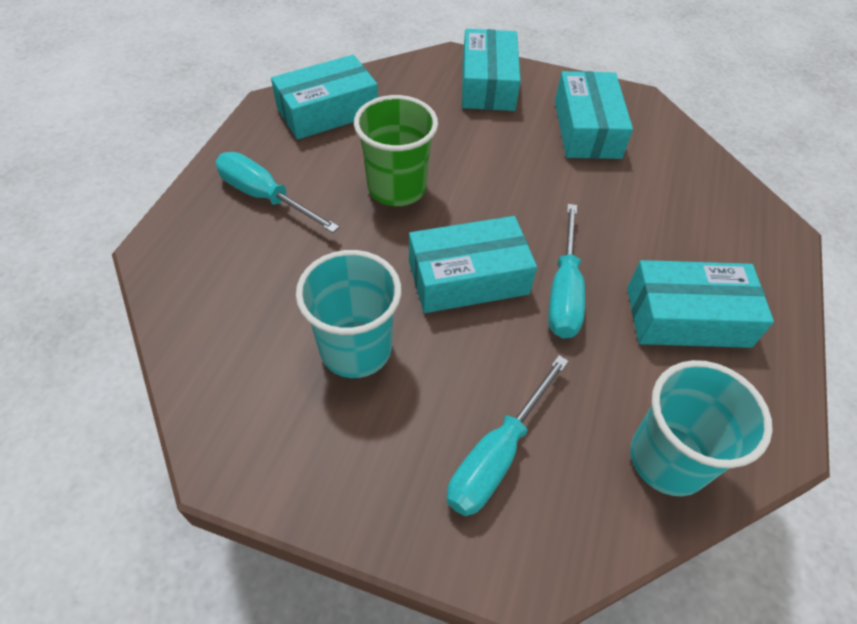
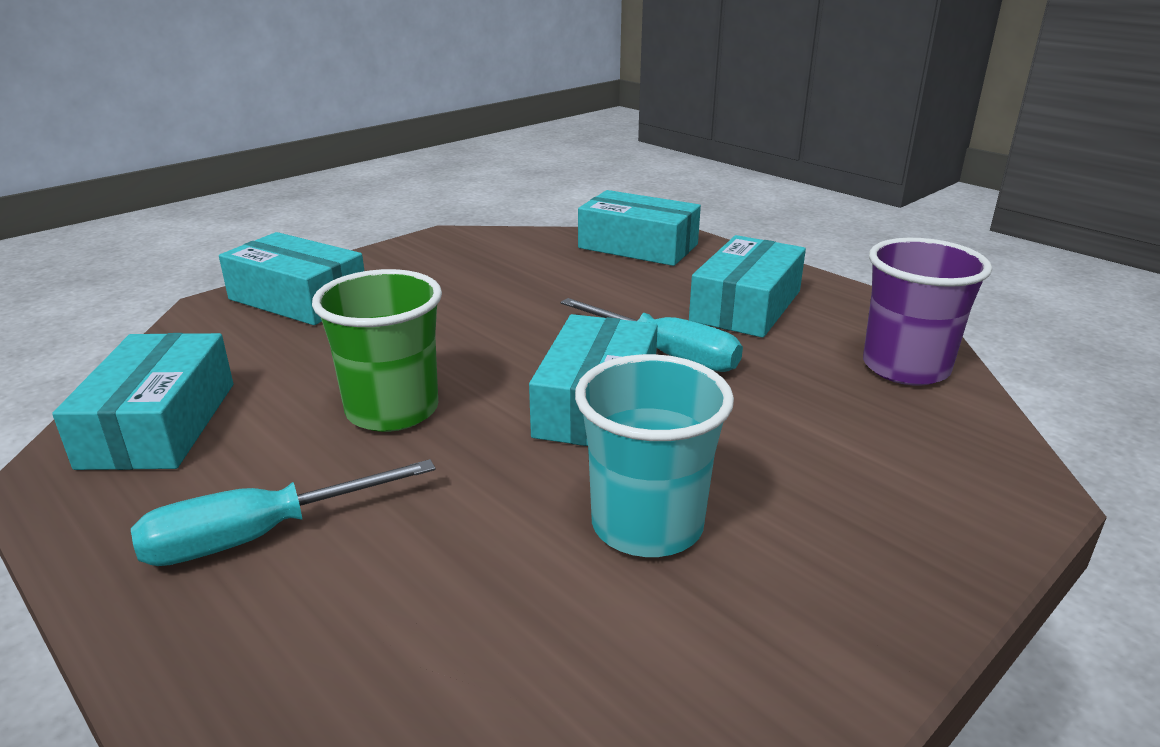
camera: 60 degrees left, 25 degrees down
(497, 455) = (866, 462): turquoise screwdriver -> none
(587, 129) = (451, 271): turquoise box -> turquoise box (638, 246)
(668, 459) = (905, 367): turquoise cup -> purple cup

